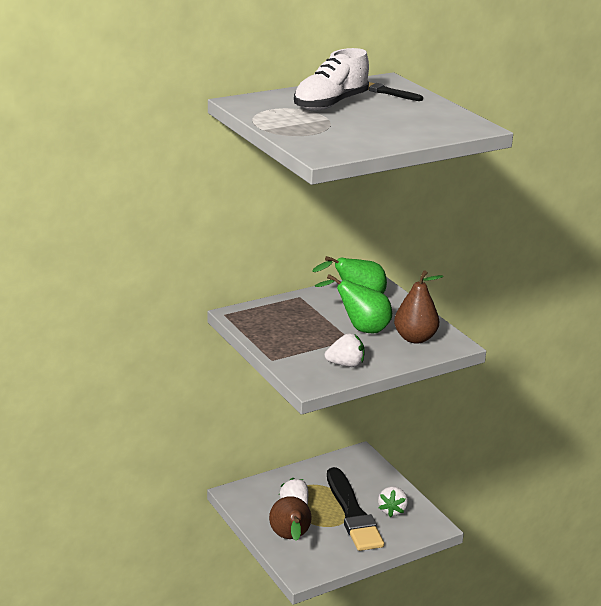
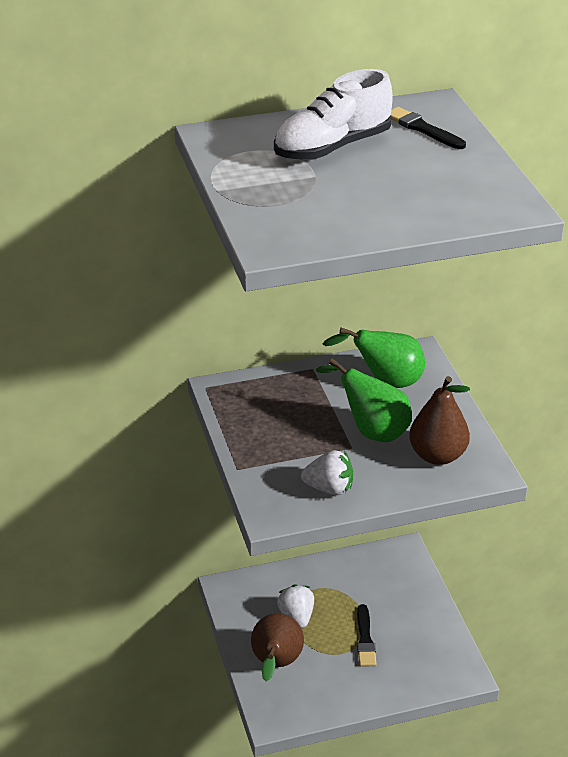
camera: 15 degrees right, 10 degrees up
(352, 513) = (365, 639): black brush -> black brush, size x0.49
(392, 510) = (417, 642): white strawberry -> none

